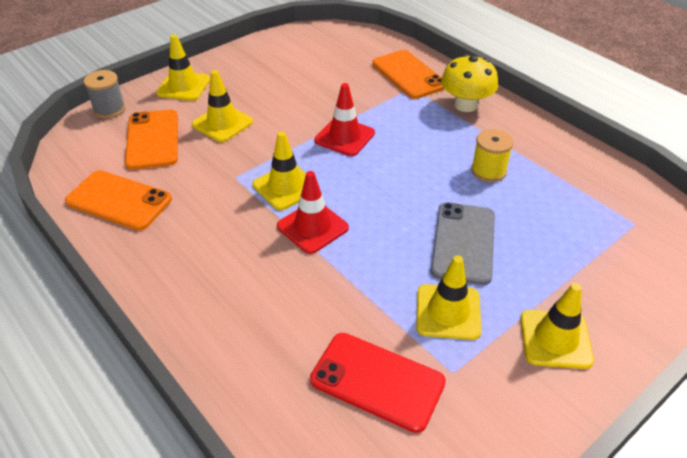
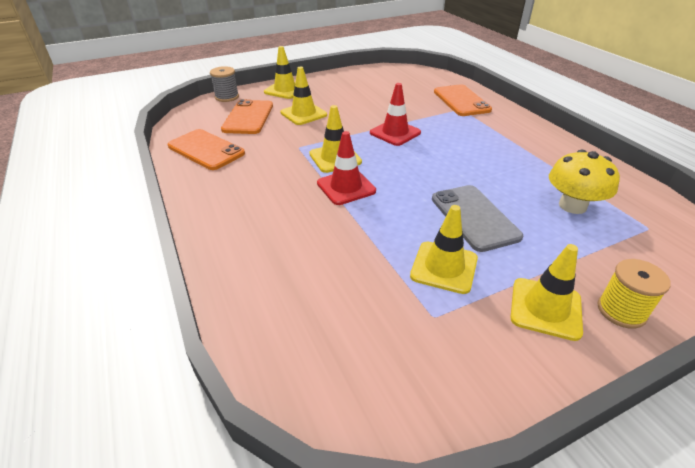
camera: 15 degrees right, 5 degrees down
(377, 381) = (359, 310): red phone -> none
(463, 243) = (474, 217): grey phone -> grey phone turned 45 degrees counterclockwise
(466, 105) = (504, 124): yellow mushroom -> yellow mushroom (572, 205)
(488, 171) = (512, 170): yellow spool -> yellow spool (621, 311)

